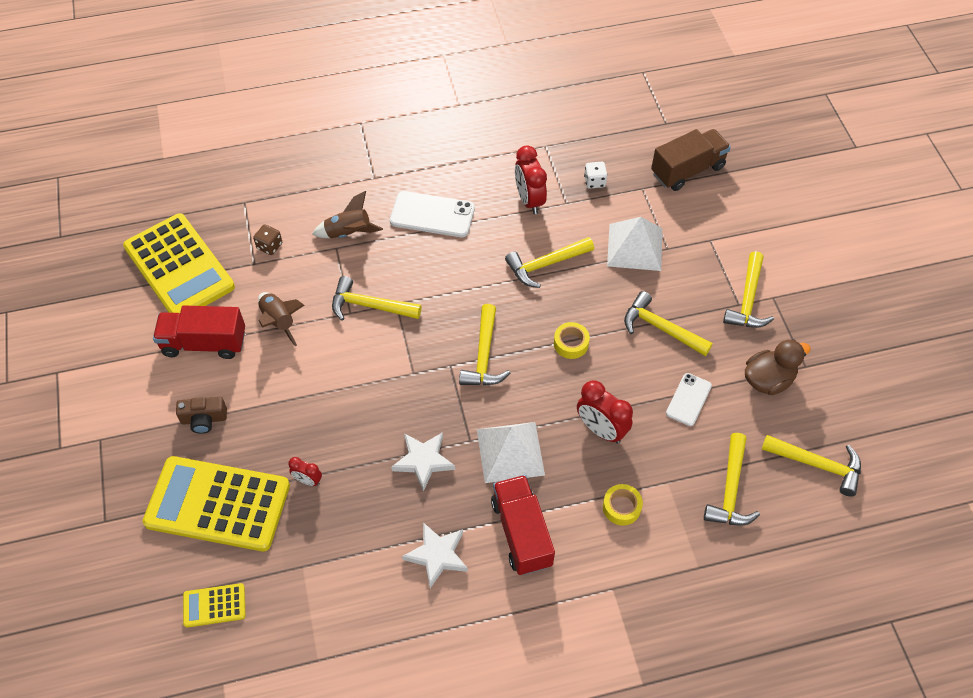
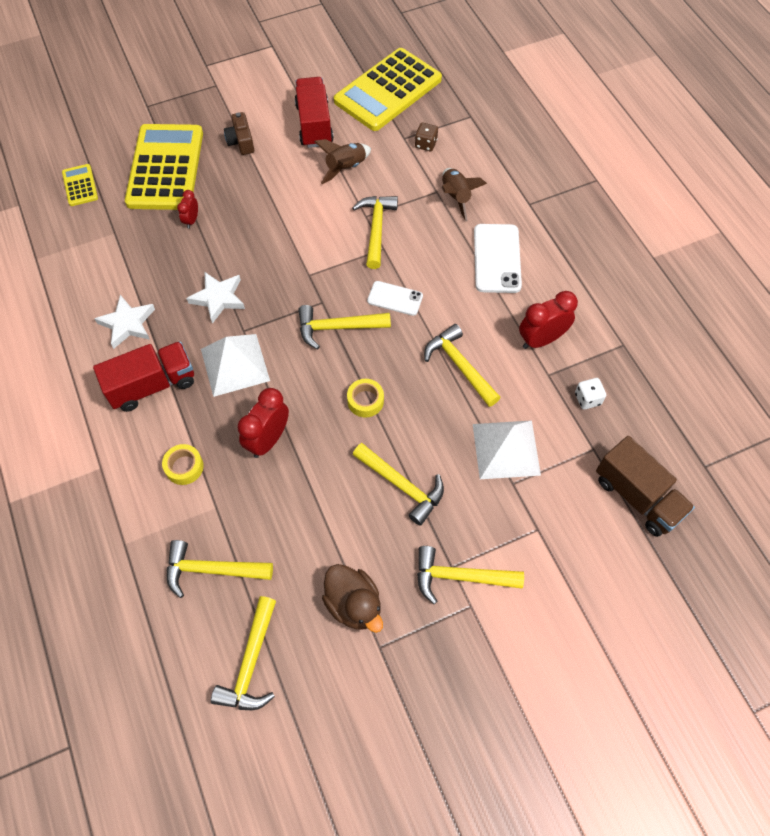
camera: 80 degrees right, 5 degrees up
(661, 328) = (402, 486): yellow hammer -> yellow hammer turned 105 degrees clockwise
(688, 399) = (315, 520): white phone -> white phone (395, 298)

